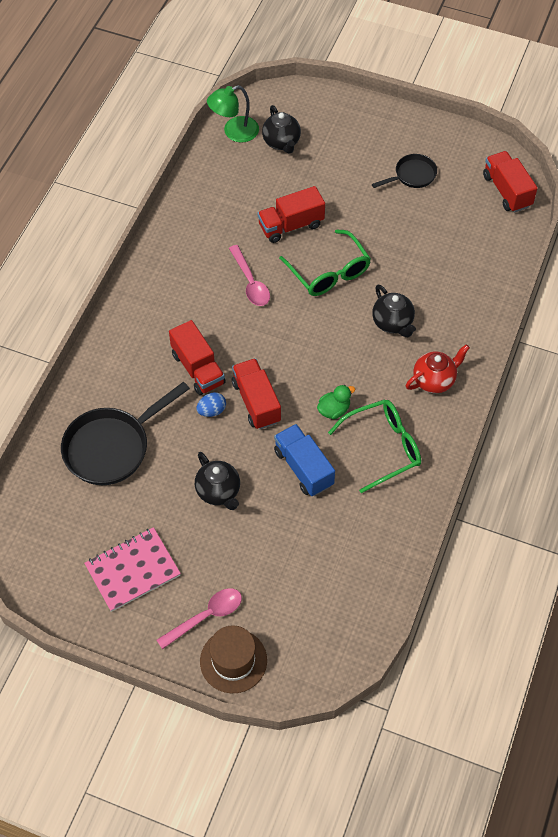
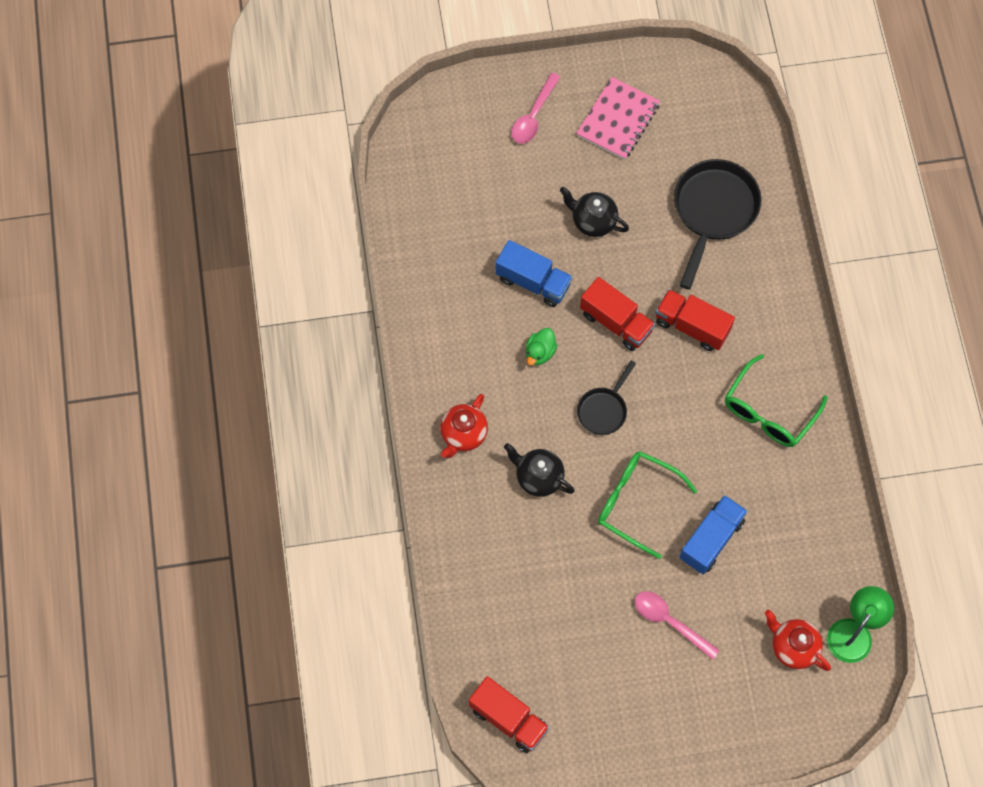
camera: 150 degrees right, 10 degrees up
(212, 411) = (650, 292): blue egg -> none
(233, 661) = (489, 94): brown hat -> none
(250, 282) = (706, 447): pink spoon -> pink spoon (670, 622)
(281, 142) = (793, 647): black teapot -> red teapot
(291, 225) = (711, 539): red truck -> blue truck
(383, 447) = (473, 340): green glasses -> green glasses (768, 412)
(412, 175) = (623, 682): black pan -> black pan (603, 410)

